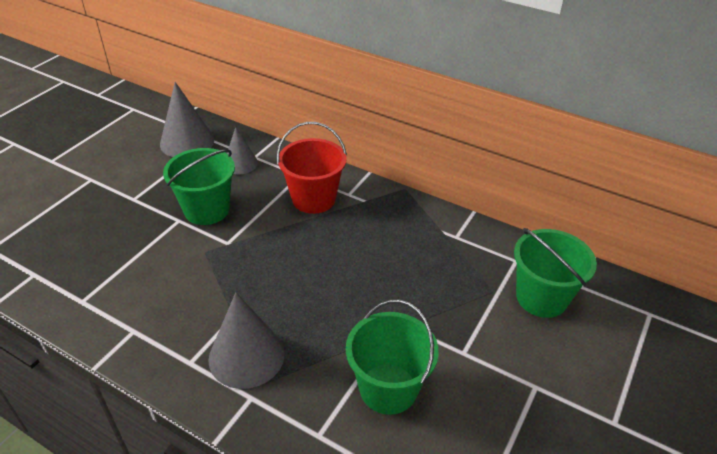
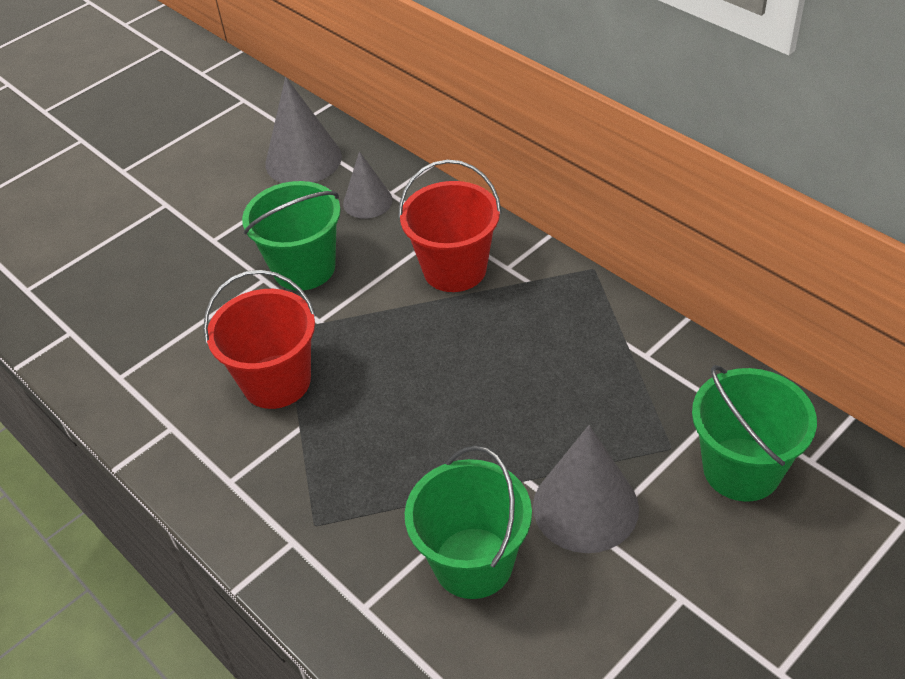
camera: 20 degrees right, 5 degrees up
(207, 287) = (276, 381): none -> red bucket
(246, 356) = (301, 485): grey cone -> grey cone (585, 507)

